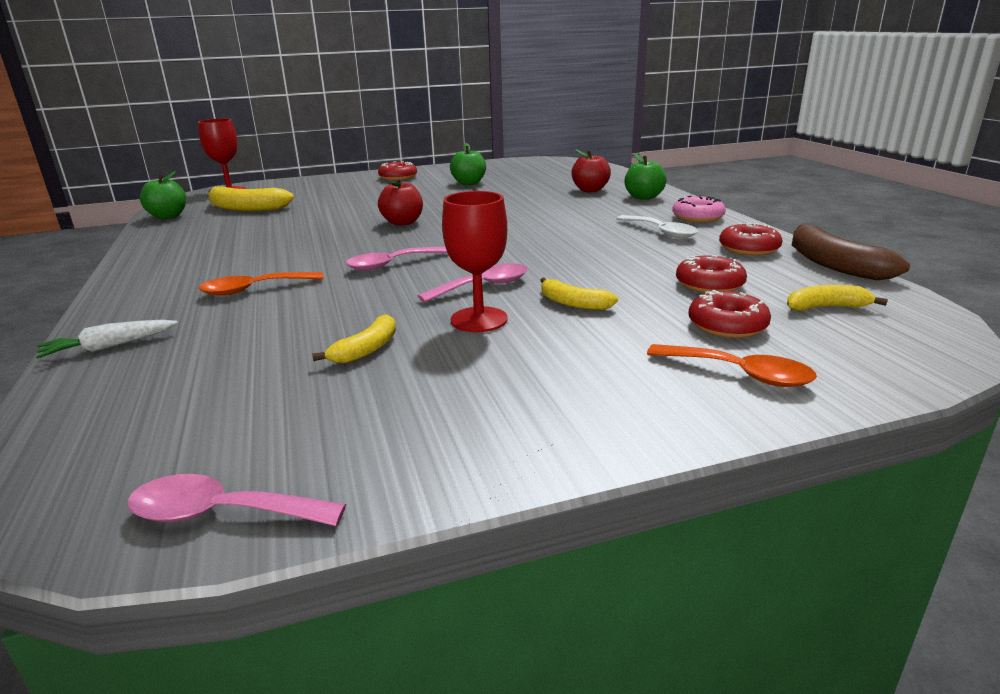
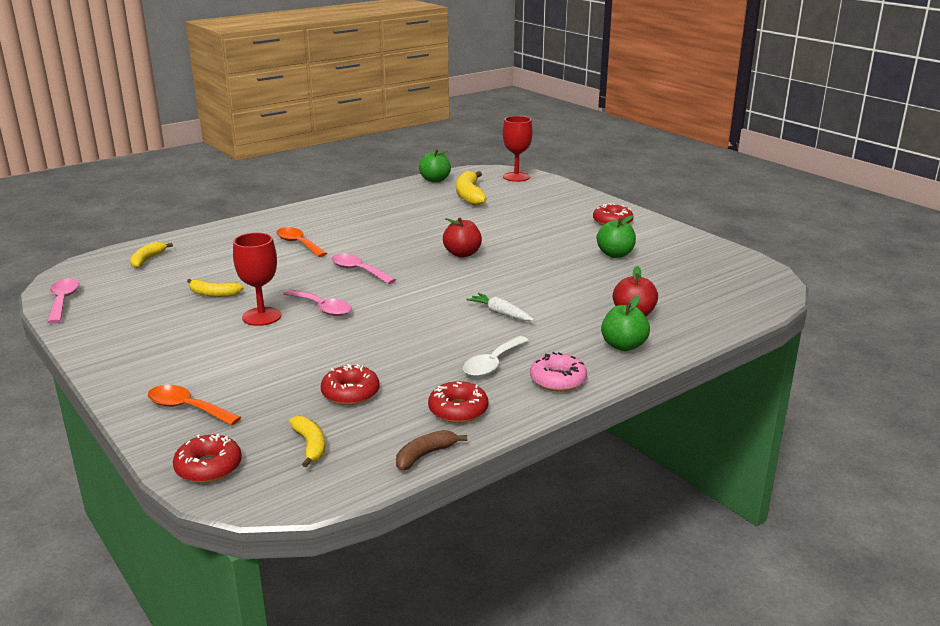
camera: 70 degrees right, 0 degrees up
(109, 347) = (211, 235): white carrot -> white carrot (500, 313)
(573, 303) = (296, 343): yellow banana -> yellow banana (147, 259)
(727, 325) = (265, 402): red donut -> red donut (208, 467)
(739, 374) = (187, 408): orange spoon -> orange spoon turned 105 degrees clockwise
(834, 265) = (425, 455): brown banana -> brown banana, size x0.59

